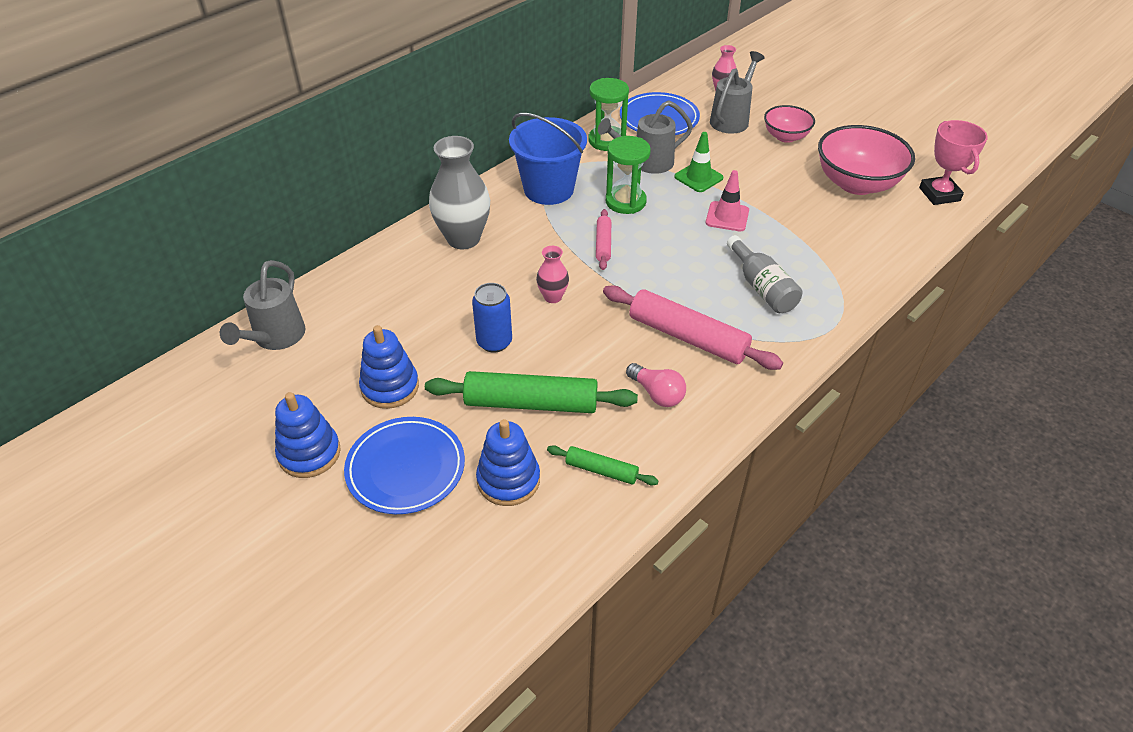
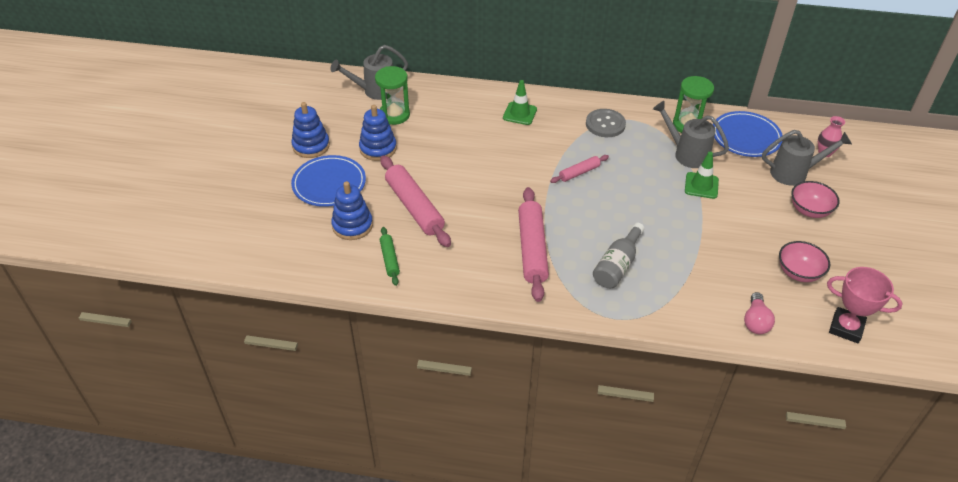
camera: 55 degrees right, 0 degrees up
(463, 239) = (520, 113): grey vase -> green traffic cone
(494, 342) = (447, 169): blue can -> none
(531, 403) = (414, 207): green rolling pin -> pink rolling pin
(548, 189) = (605, 124): blue bucket -> grey button
(552, 297) = (508, 174): pink vase -> none
(625, 202) = (633, 163): green hourglass -> green hourglass (394, 115)
(657, 394) = (469, 256): pink light bulb -> pink light bulb (755, 321)
(727, 217) = (674, 218): pink traffic cone -> none
(856, 183) = (798, 272): pink bowl -> pink bowl, size x0.58
(939, 194) = (846, 328): pink trophy -> pink trophy turned 75 degrees clockwise

